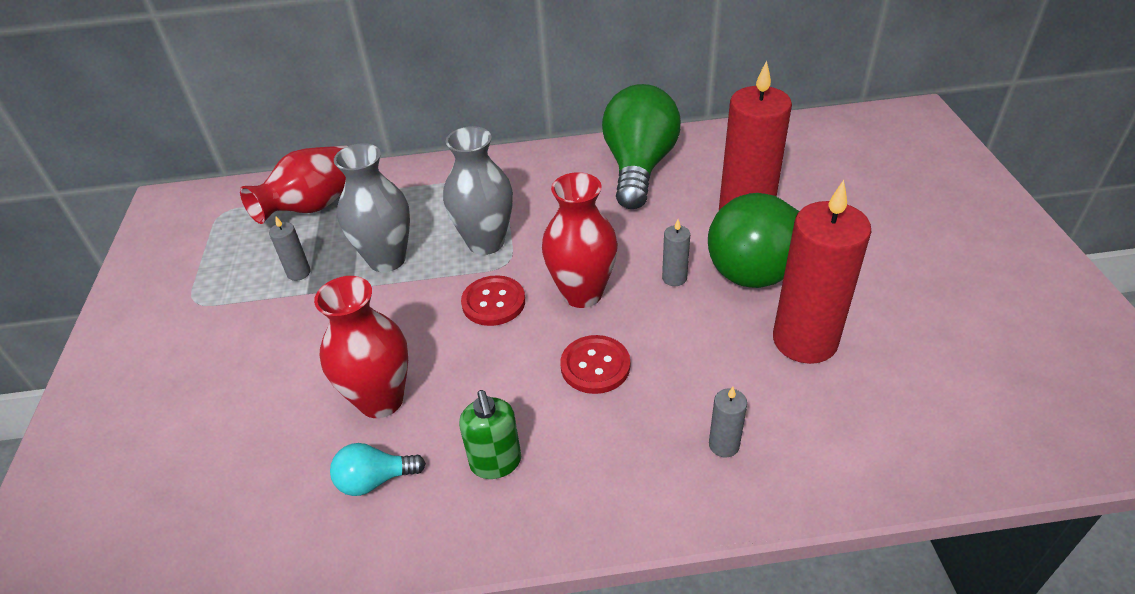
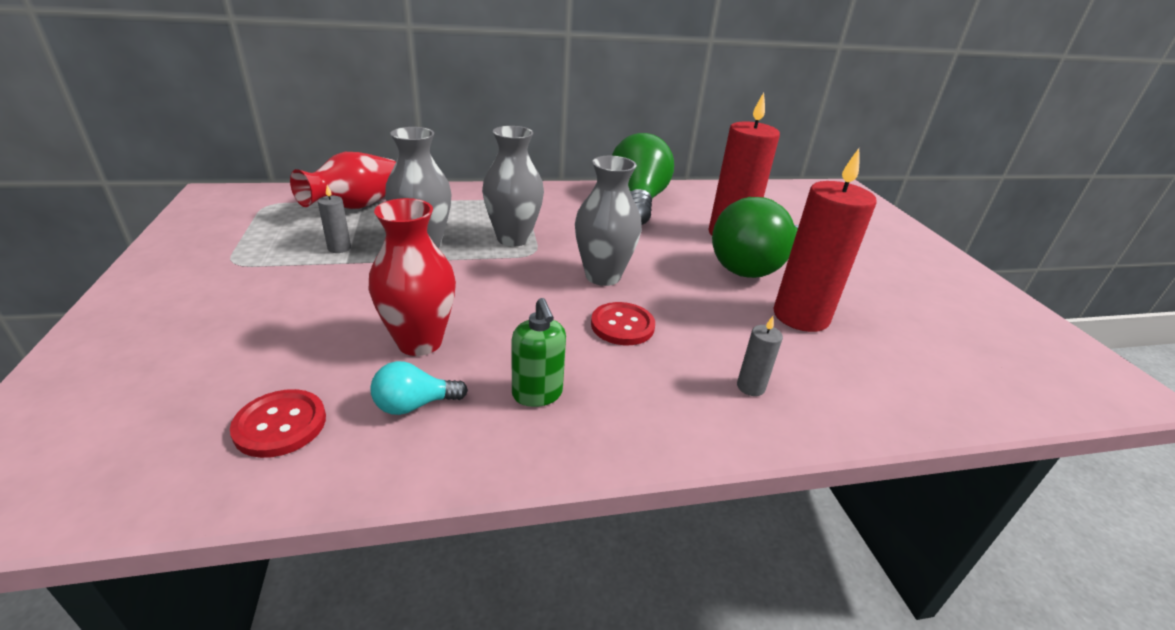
camera: 10 degrees left, 10 degrees down
(493, 302) = (524, 278): red button -> red button (280, 425)
(582, 294) = (603, 276): red vase -> grey vase
(674, 278) = (681, 270): grey candle -> none

